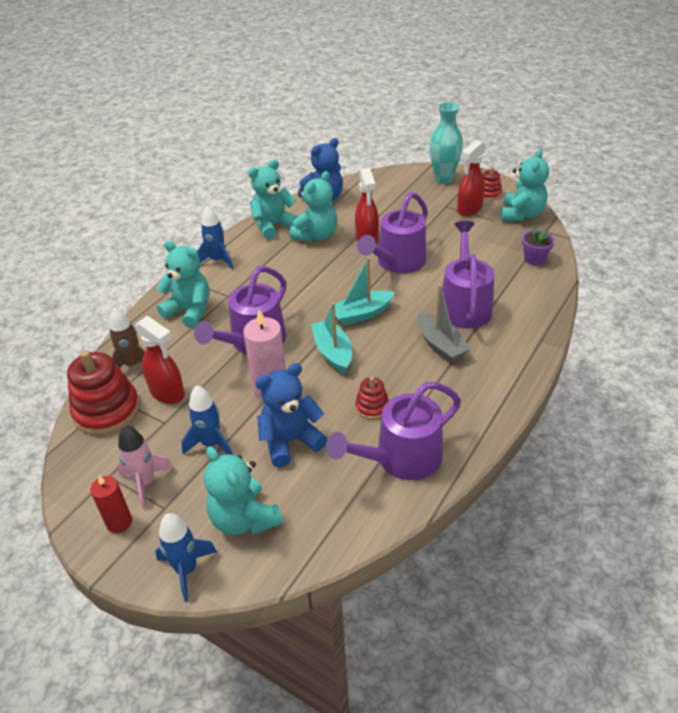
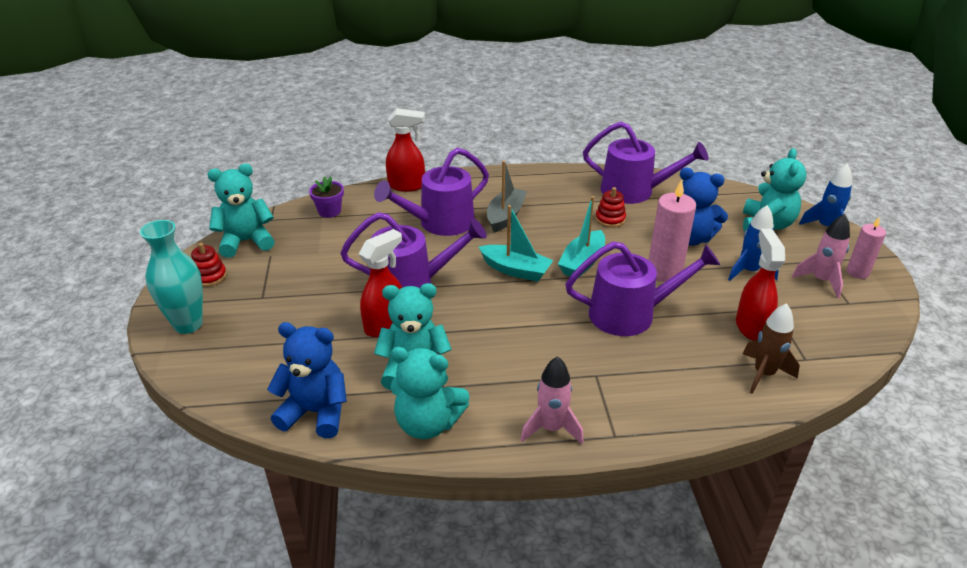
camera: 130 degrees left, 5 degrees down
(107, 411) = (820, 350): red stacking toy -> none
(119, 522) = (857, 272): red candle -> pink candle
(189, 311) = (653, 388): turquoise teddy bear -> none
(217, 261) = (551, 428): blue rocket -> pink rocket
(469, 209) = (258, 278): red spray bottle -> red spray bottle (407, 186)

